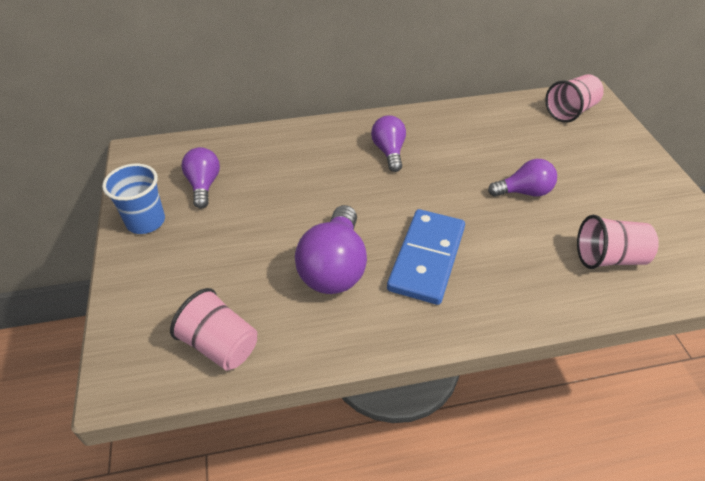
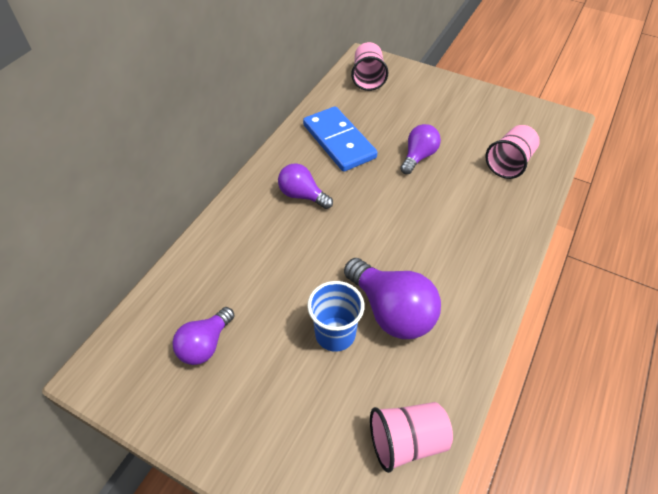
camera: 50 degrees left, 5 degrees up
(146, 221) = (205, 420): blue cup -> blue cup (335, 334)
(204, 185) = (205, 344): purple light bulb -> purple light bulb turned 90 degrees counterclockwise
(426, 258) = (431, 251): blue domino -> blue domino (339, 141)

